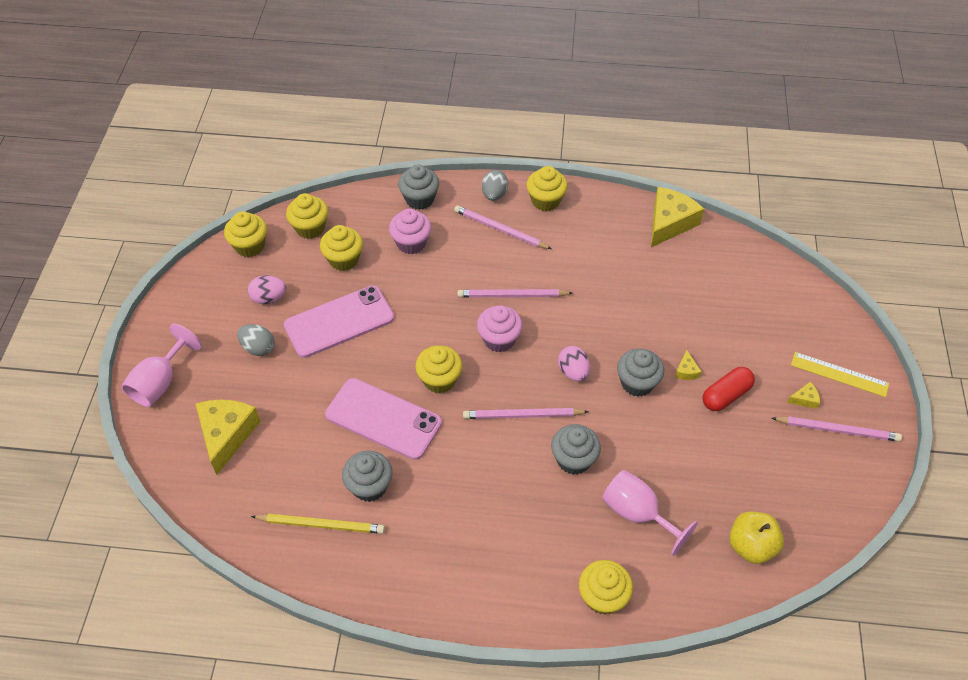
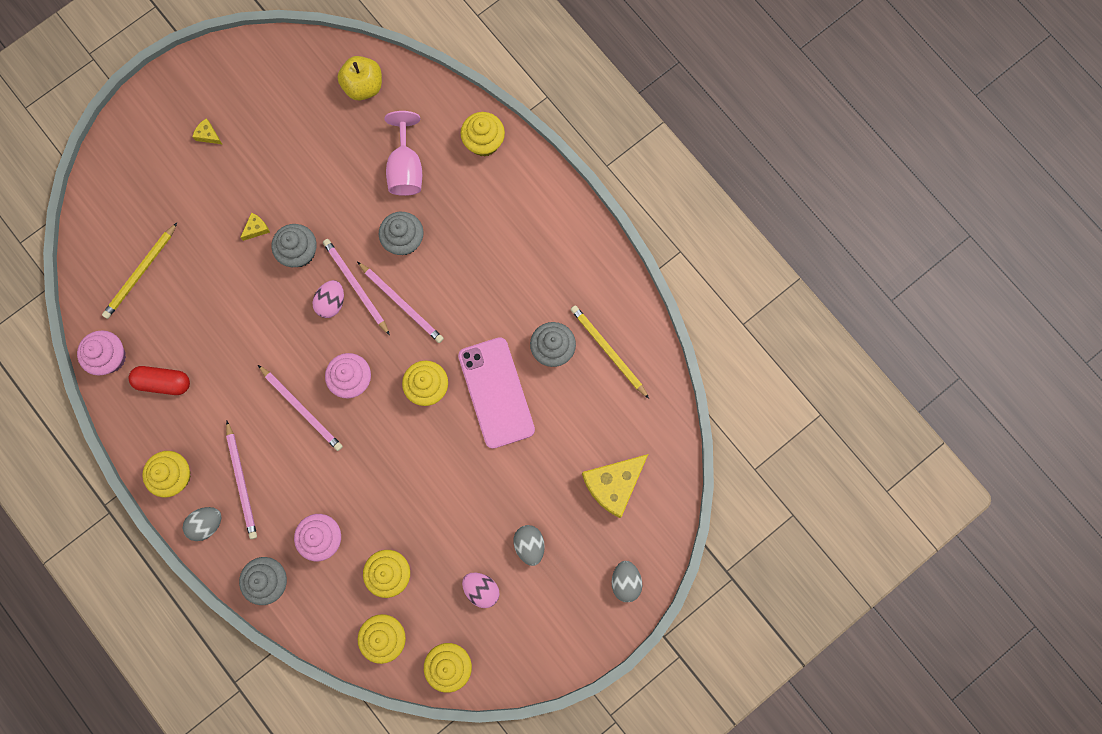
camera: 135 degrees left, 25 degrees up
(160, 382) = (625, 581): pink goblet -> grey egg
(339, 322) = (450, 511): pink phone -> none
(669, 223) = (110, 357): yellow cheese -> pink cupcake
(720, 280) = (140, 273): none -> yellow pencil
(726, 395) = (254, 187): red capsule -> red capsule (163, 382)
(837, 430) = (216, 97): pink pencil -> pink pencil (356, 286)
(839, 374) = (162, 128): yellow ruler -> none

